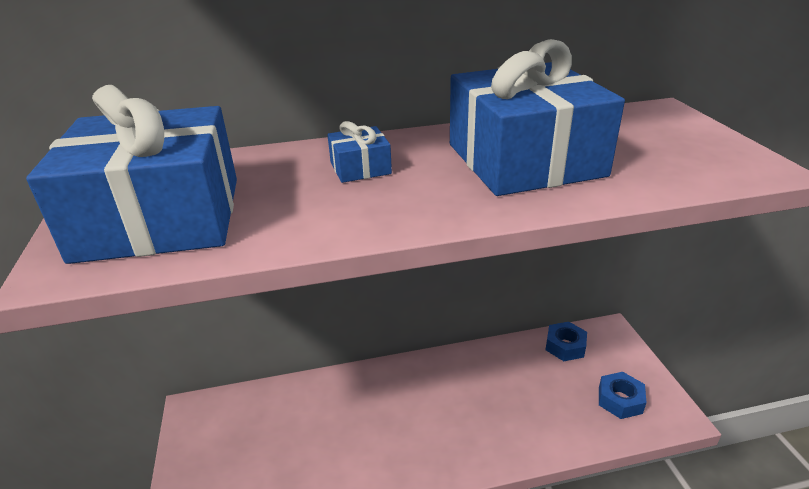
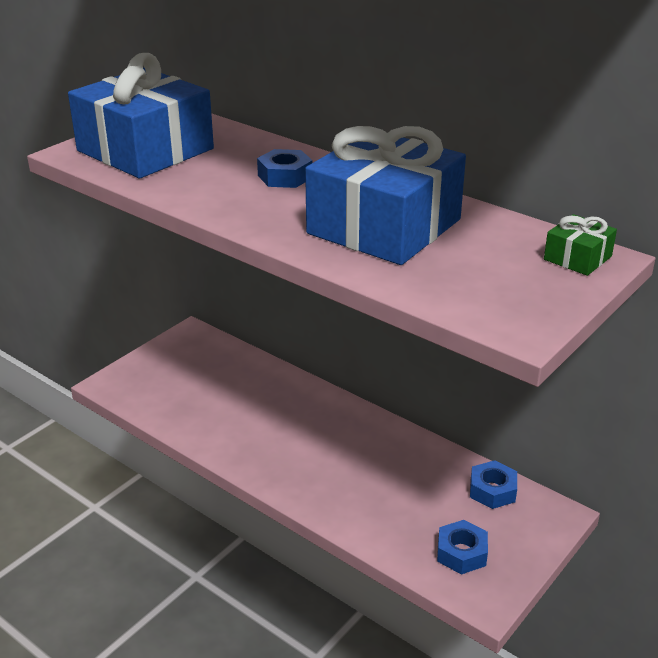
camera: 50 degrees right, 0 degrees up
(360, 168) = (285, 176): blue gift -> blue nut
(656, 116) = (577, 258): none -> green gift

